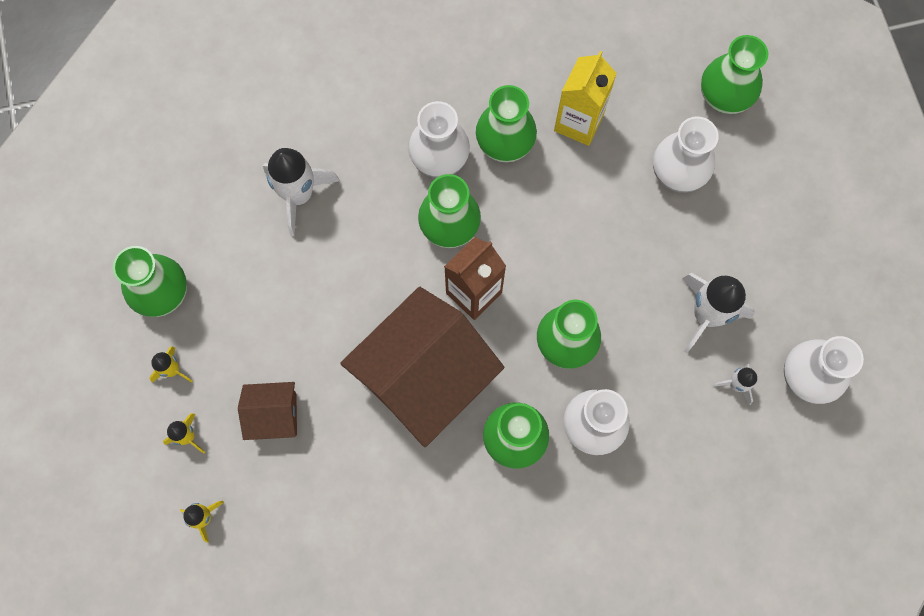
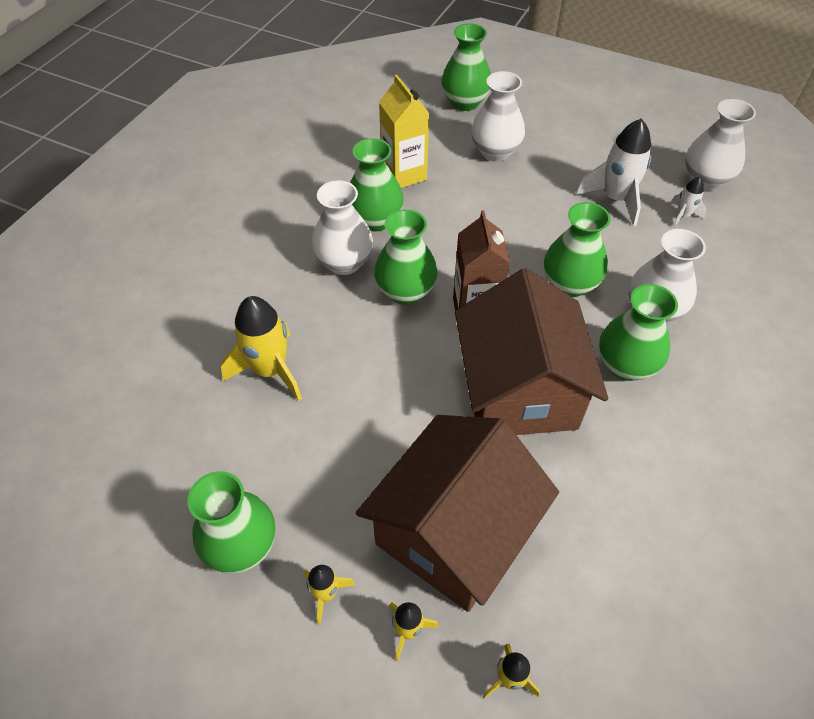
camera: 50 degrees left, 20 degrees down
(274, 415) = (453, 532): brown house -> brown house, size x2.12
(299, 195) = (270, 370): white rocket -> yellow rocket

